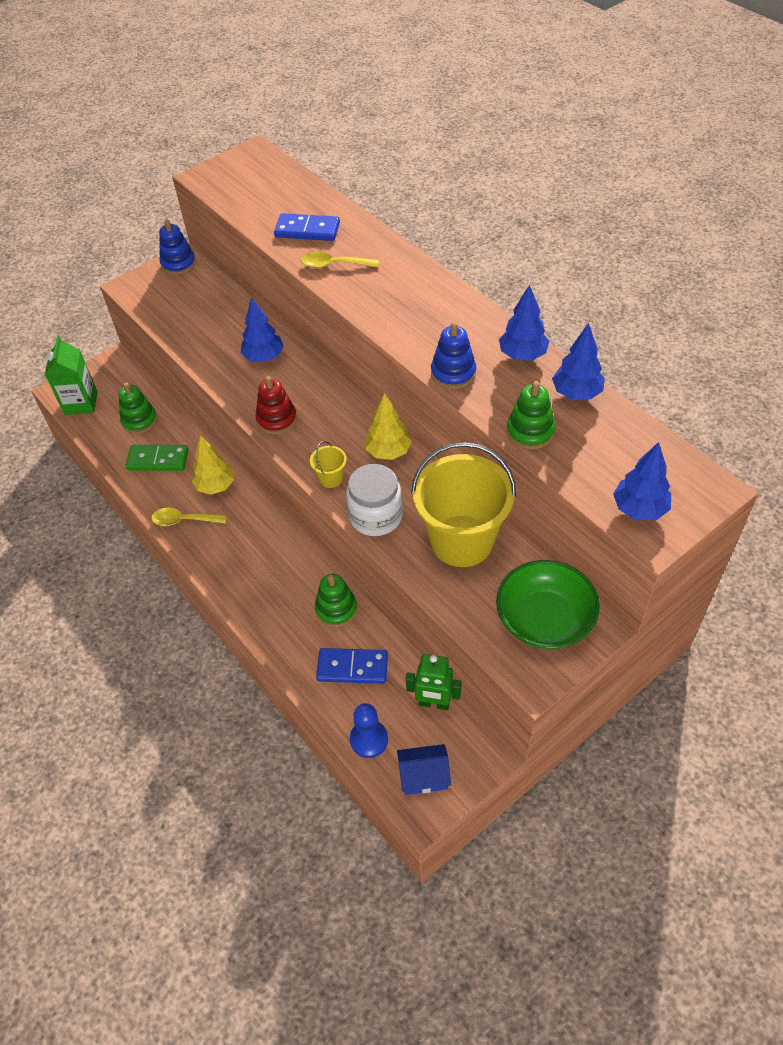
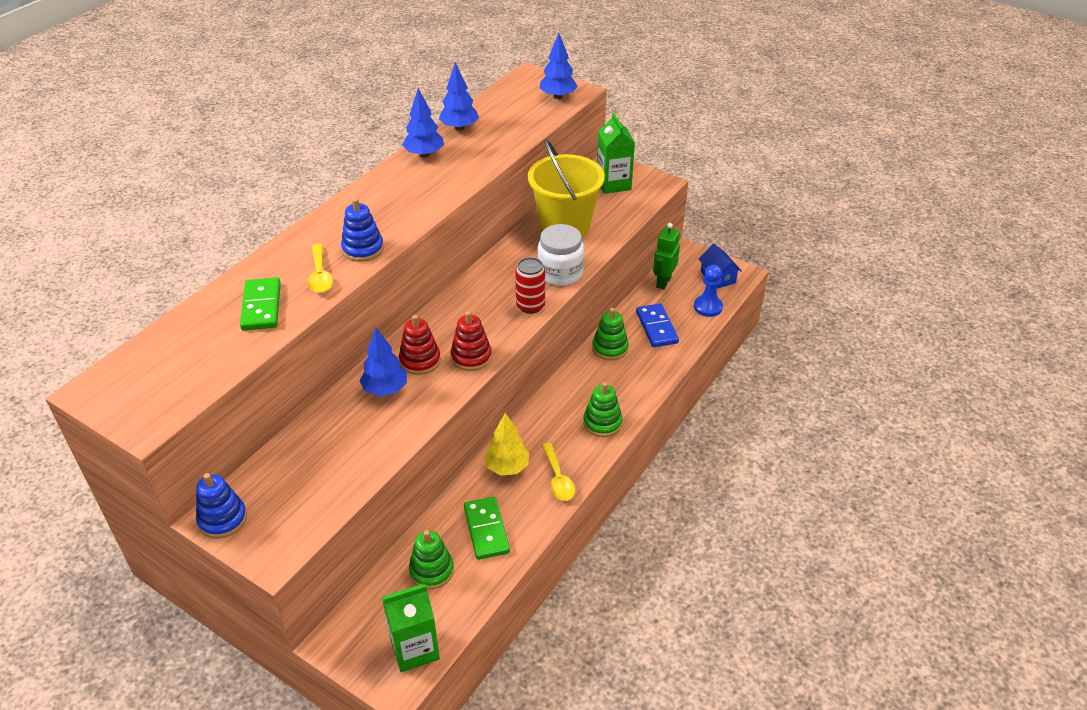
camera: 110 degrees left, 10 degrees down
(289, 383) = (420, 360): none -> red stacking toy
(307, 230) = (261, 306): blue domino -> green domino
(331, 478) = (530, 306): yellow bucket -> red can
(388, 451) = (488, 279): yellow tree -> none
(434, 703) = (663, 282): green robot -> green robot turned 150 degrees counterclockwise
(453, 373) = (455, 183): blue stacking toy -> blue stacking toy (363, 249)
(530, 431) = (506, 142): green stacking toy -> green stacking toy (602, 423)
(544, 619) = (613, 184): green bowl -> green carton

